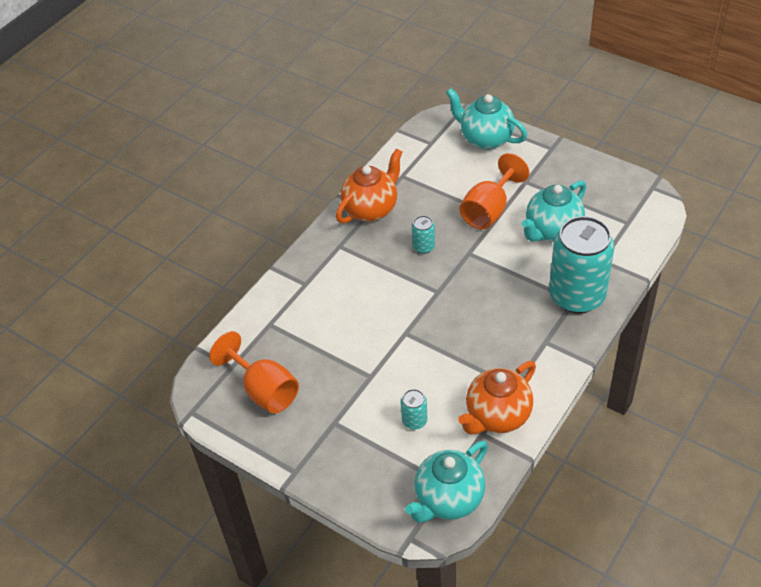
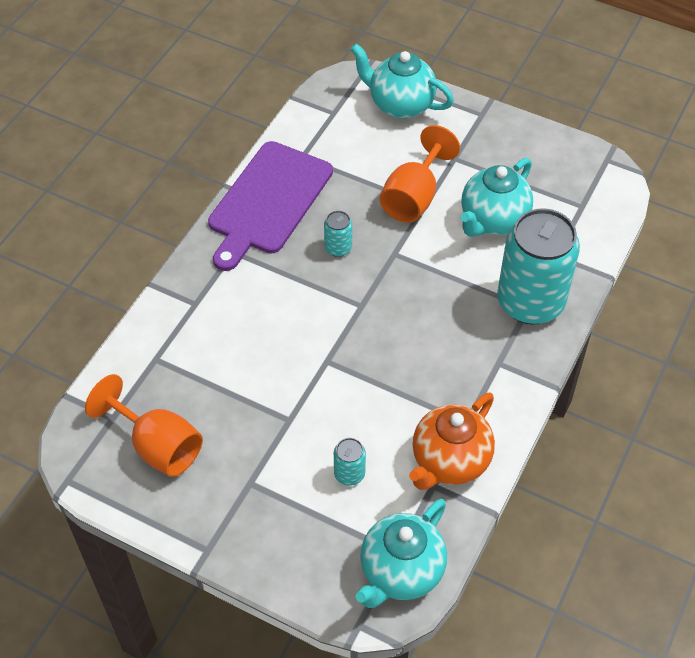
camera: 10 degrees left, 5 degrees up
(371, 209) = (268, 202): orange teapot -> purple cutting board

